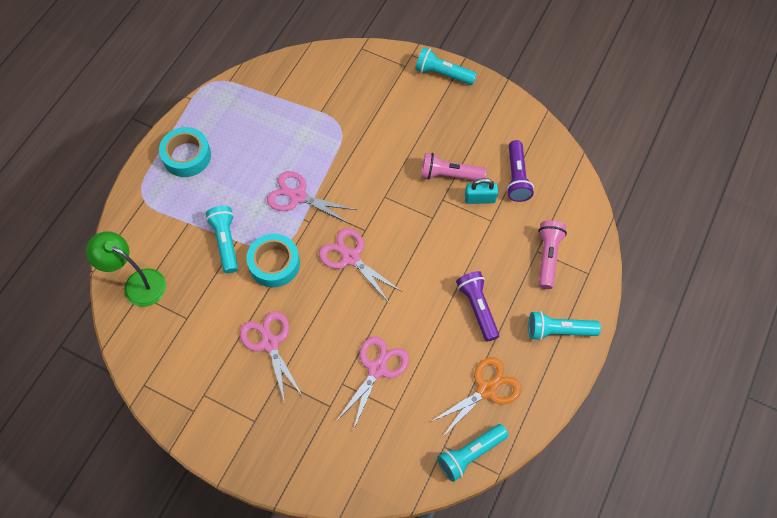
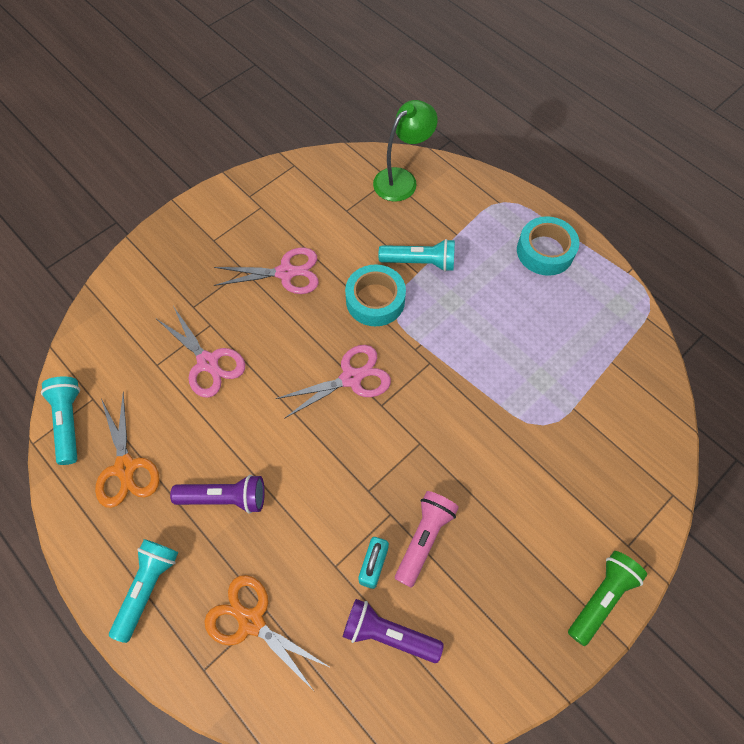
camera: 110 degrees right, 0 degrees up
(298, 196) = (453, 347): pink scissors -> none
(443, 74) = (601, 597): turquoise flashlight -> green flashlight
(547, 257) = (251, 622): pink flashlight -> orange scissors

